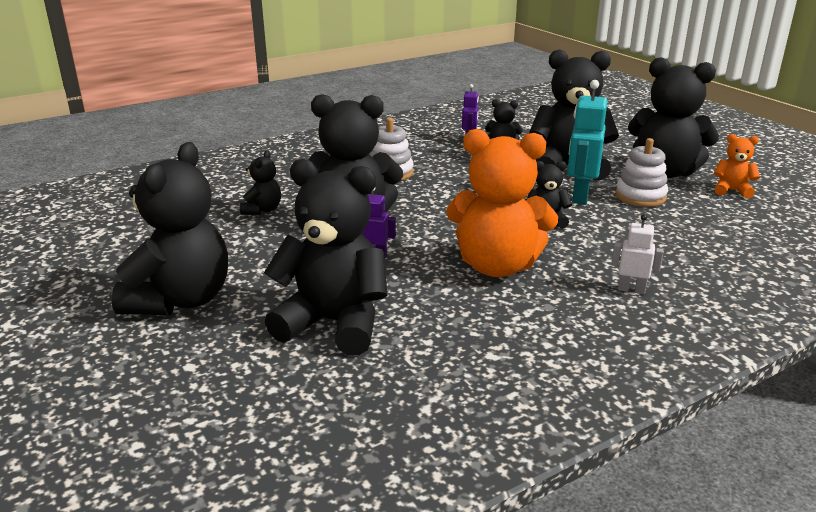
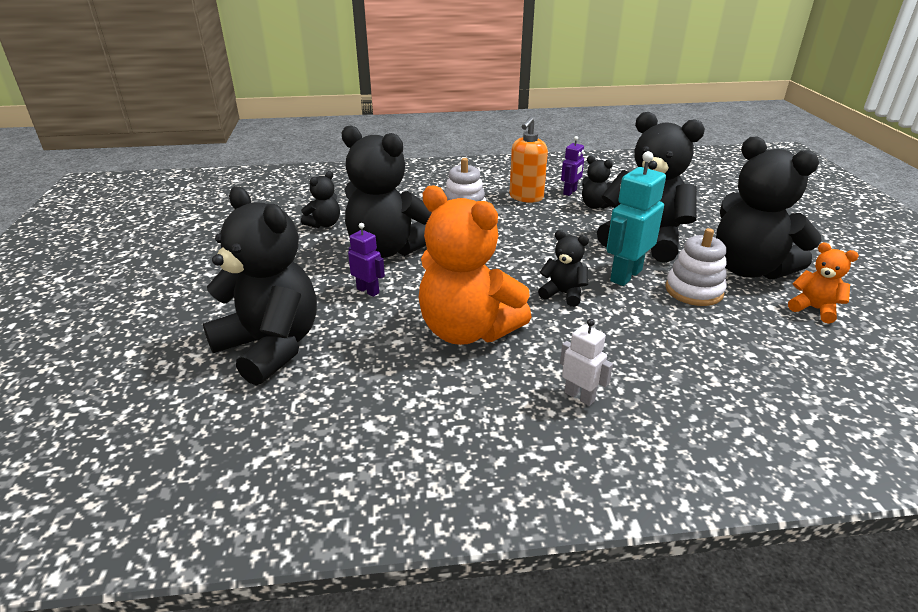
camera: 25 degrees right, 5 degrees up
(181, 300) = (184, 290): black teddy bear -> none
(435, 151) = (526, 197): none -> orange soap dispenser

